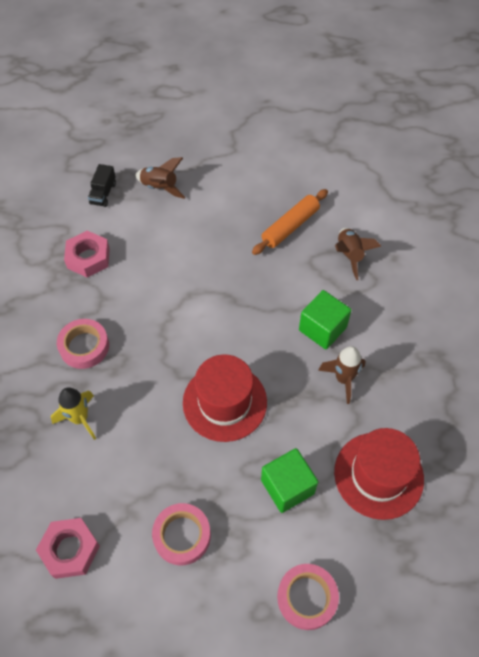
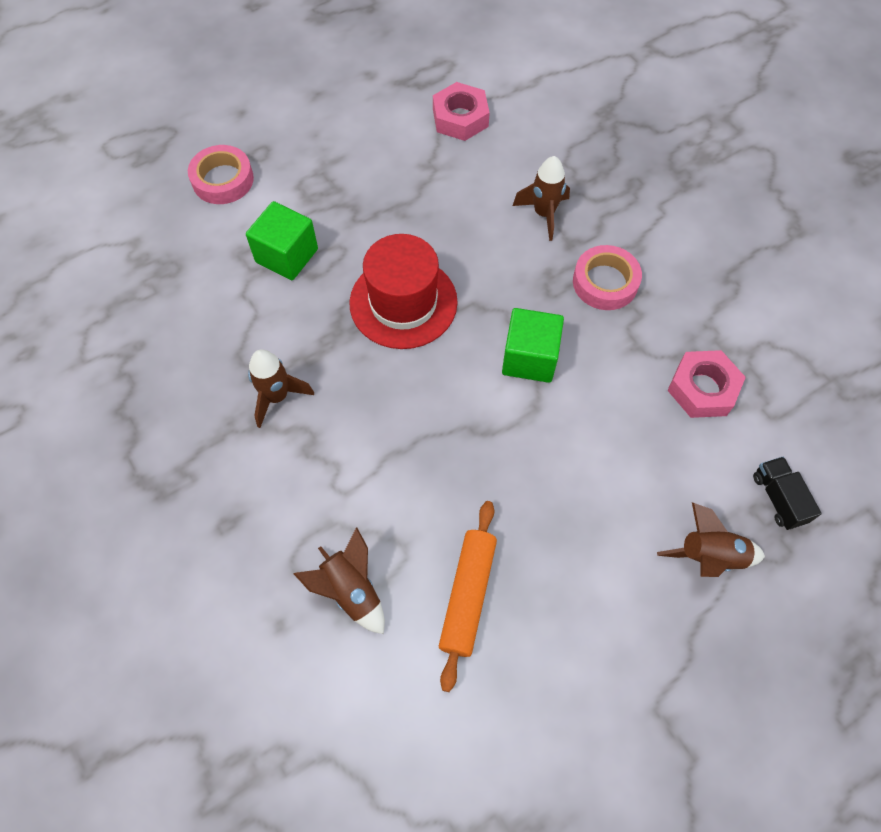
camera: 150 degrees right, 5 degrees up
(80, 419) = (543, 214): yellow rocket -> brown rocket
(182, 535) = (367, 171): pink tape -> none
(322, 329) = (334, 450): green cube -> green cube (529, 358)
(378, 475) = (192, 311): red hat -> none

